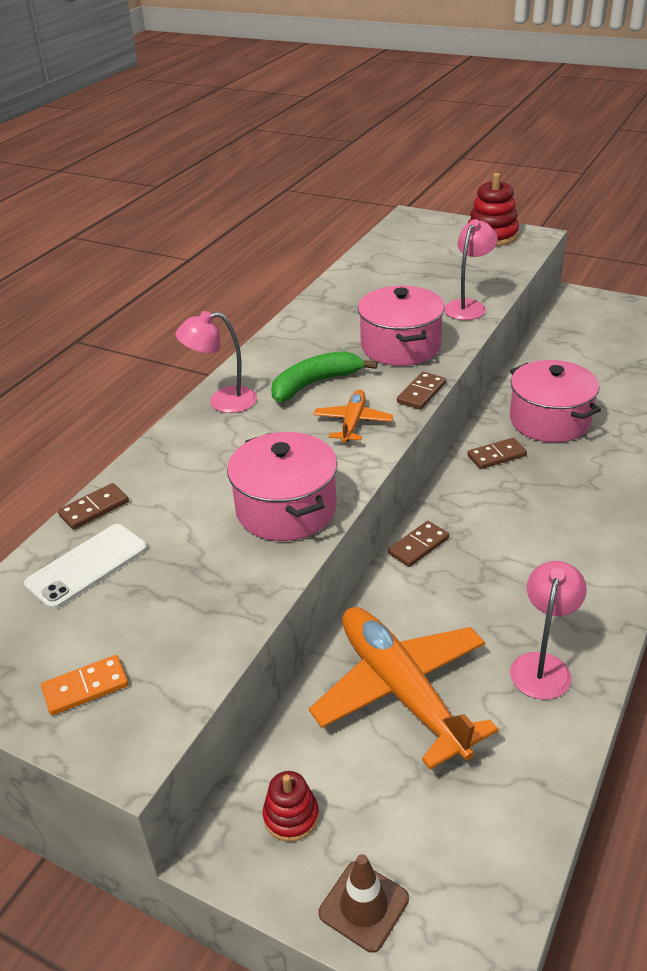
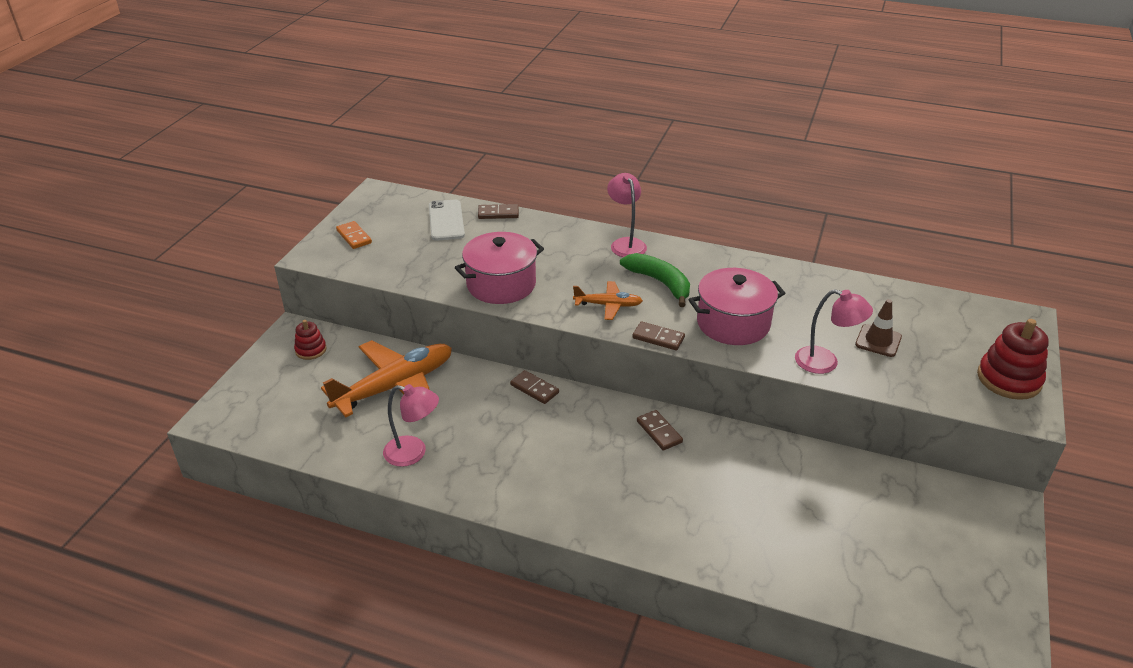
camera: 80 degrees right, 0 degrees up
(87, 566) = (446, 220): white phone -> white phone turned 45 degrees clockwise
(94, 509) = (498, 213): brown domino -> brown domino turned 45 degrees counterclockwise
(364, 906) = (254, 380): brown traffic cone -> brown traffic cone (878, 341)
(549, 420) = (725, 469): pink pot -> none

